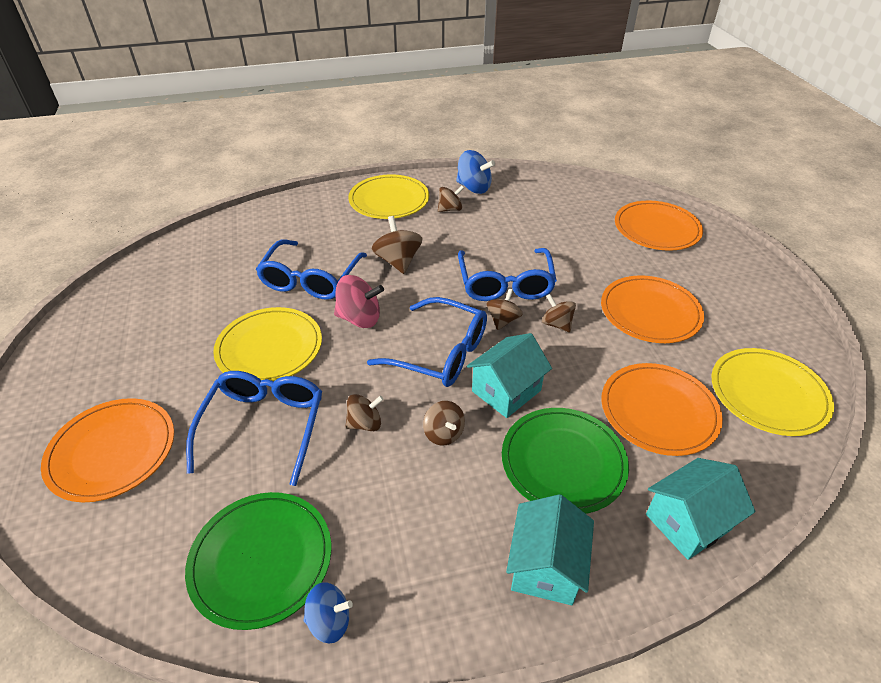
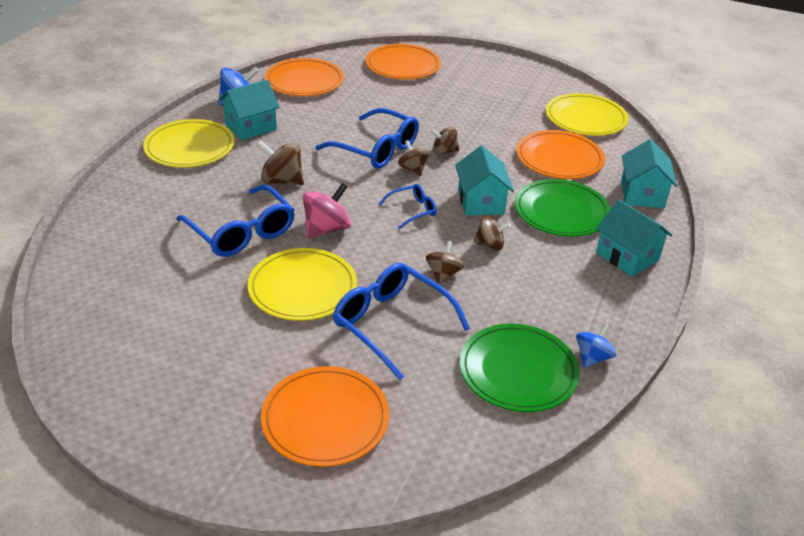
camera: 55 degrees left, 5 degrees down
(440, 353) = (412, 210): blue glasses -> blue glasses, size x0.53
(450, 209) = (251, 127): brown spinning top -> turquoise house
(650, 312) = (477, 114): orange plate -> orange plate (304, 81)

